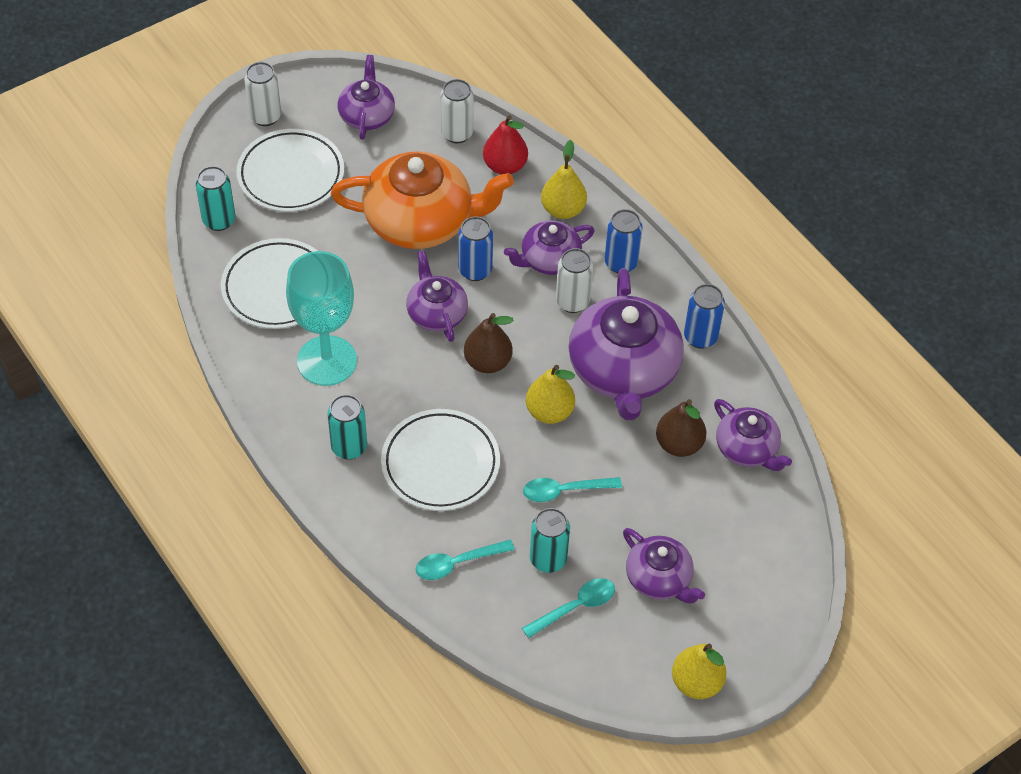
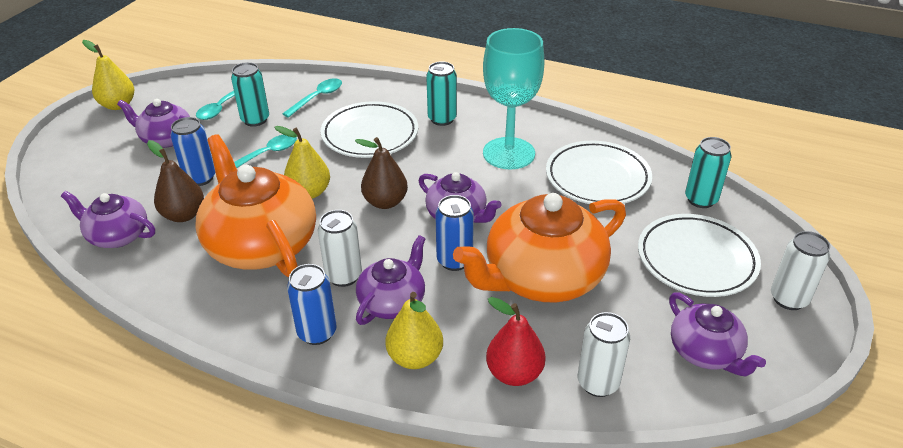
camera: 150 degrees right, 15 degrees down
(623, 371) = (261, 244): purple teapot -> orange teapot
(700, 337) = (197, 302): blue can -> blue can (200, 178)

